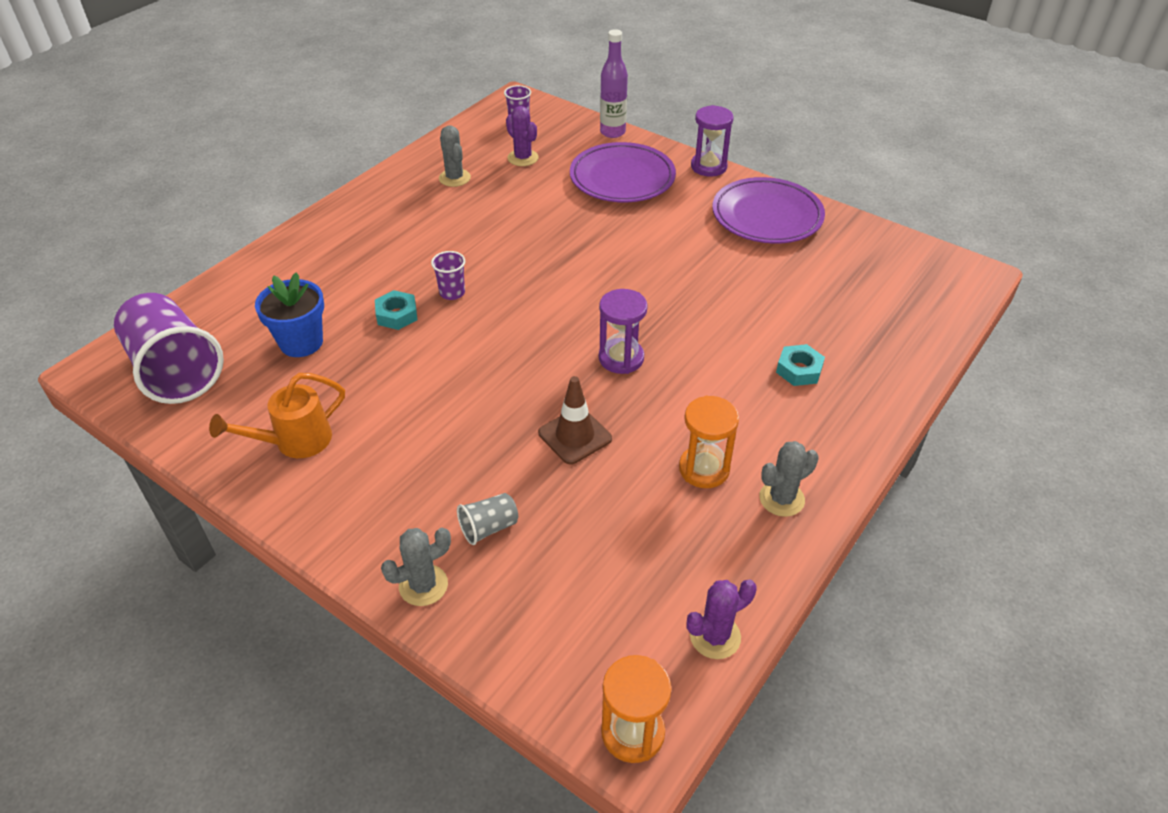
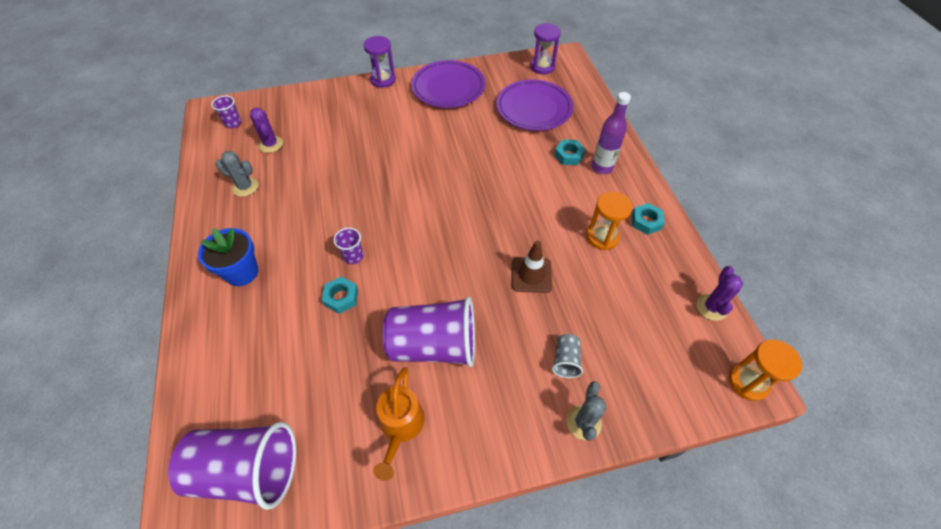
camera: 50 degrees left, 10 degrees up
(301, 342) = (308, 368): blue flower pot -> blue flower pot (242, 272)
(406, 411) = (434, 345): none -> purple cup
(523, 158) = (271, 144): purple cactus -> purple cactus turned 60 degrees clockwise
(612, 132) = (302, 93): purple bottle -> purple bottle (602, 167)
(621, 358) = (492, 216): purple hourglass -> purple hourglass (542, 67)
(622, 178) = (347, 117): purple plate -> purple plate (534, 108)
(781, 499) = (646, 221): grey cactus -> turquoise nut

